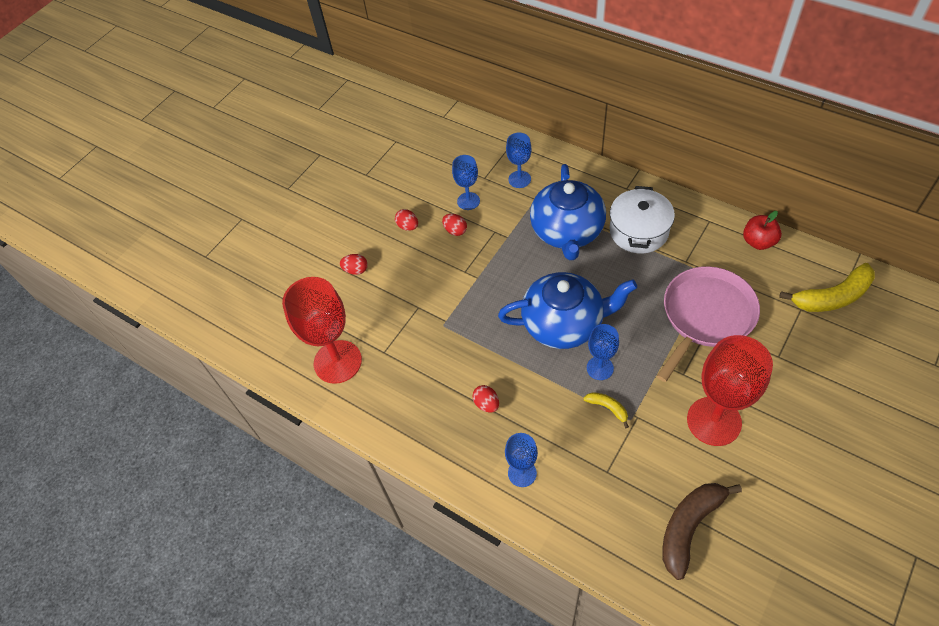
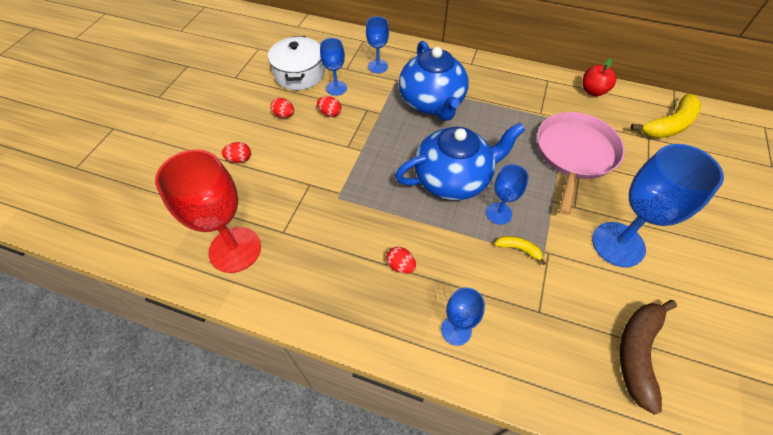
camera: 20 degrees left, 0 degrees up
(638, 231) = (493, 94): white pot -> white pot (299, 74)
(714, 421) = (618, 244): red goblet -> blue goblet

